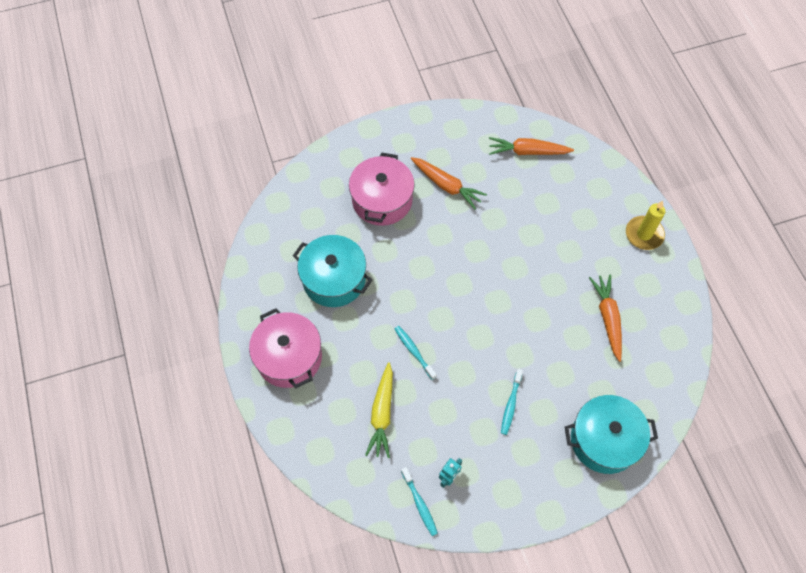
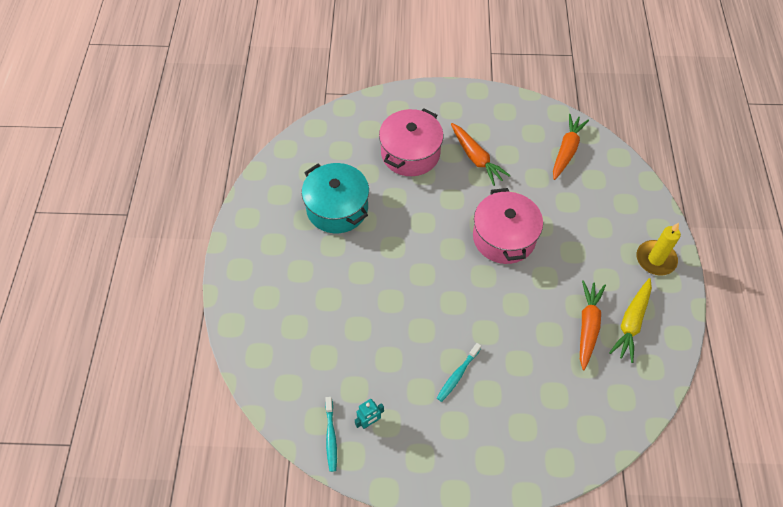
camera: 20 degrees right, 5 degrees down
(289, 357) = (267, 263): pink pot -> pink pot (504, 237)
(382, 414) = (330, 341): yellow carrot -> yellow carrot (631, 323)
(414, 351) = (384, 295): turquoise toothbrush -> none
(527, 151) = (566, 150): orange carrot -> orange carrot turned 90 degrees clockwise
(604, 440) = (539, 441): turquoise pot -> none

